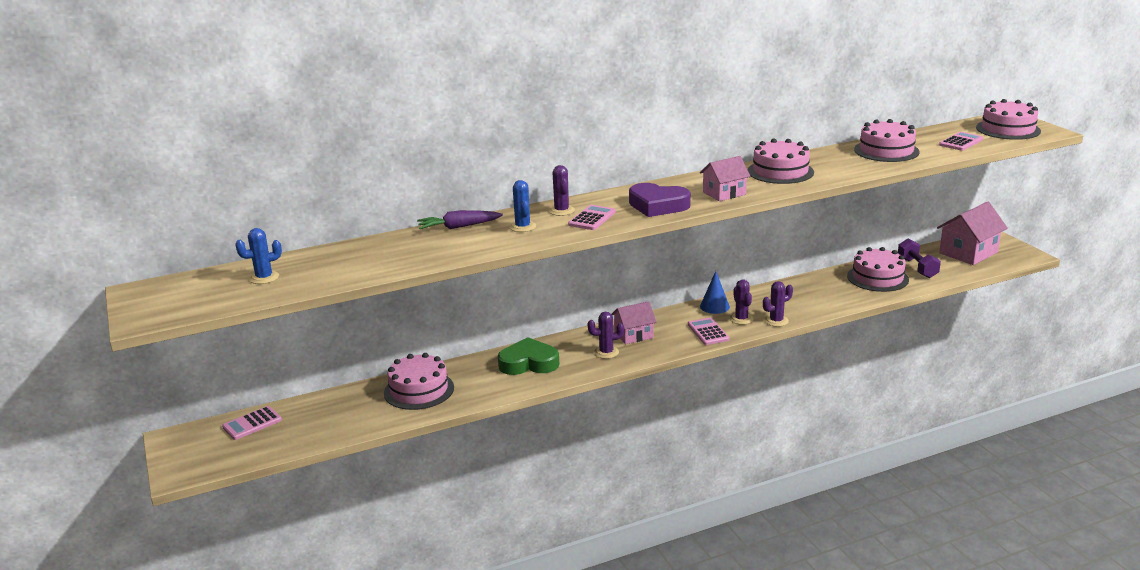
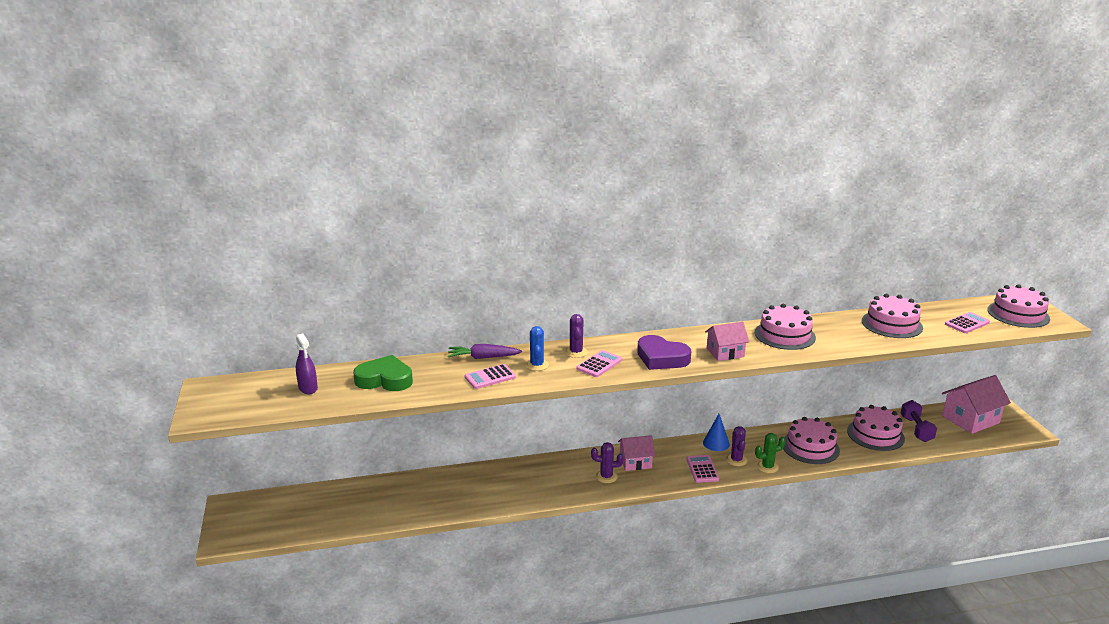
camera: 10 degrees right, 0 degrees up
(252, 424) = (294, 501): pink calculator -> pink calculator (490, 377)
(264, 278) = (308, 388): blue cactus -> purple spray bottle
(419, 390) = (437, 490): pink cake -> pink cake (810, 447)
(529, 363) = (536, 477): green heart -> green heart (385, 379)
(776, 321) = (767, 467): purple cactus -> green cactus

